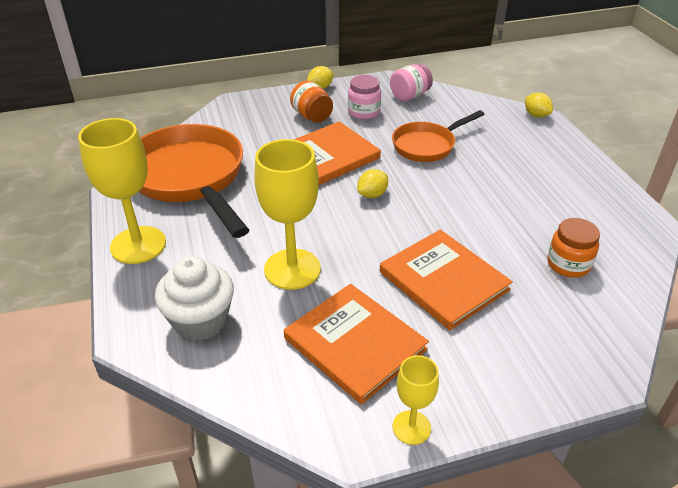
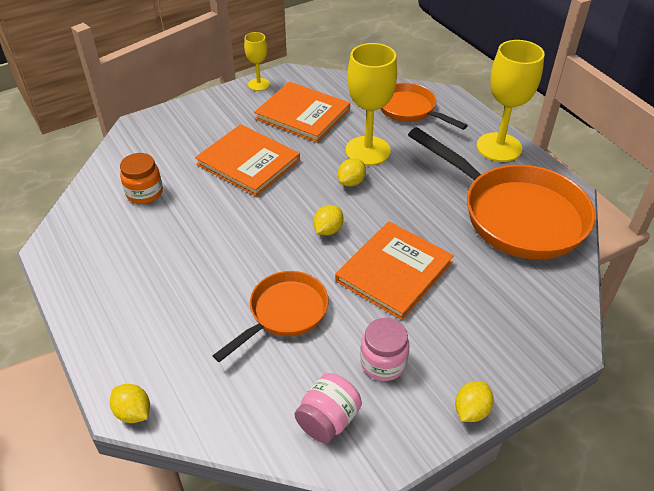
camera: 165 degrees right, 5 degrees up
(200, 320) = (410, 110): white cupcake -> orange pan
(312, 116) = (448, 338): orange jar -> none
(329, 235) = (351, 182): none -> yellow lemon

